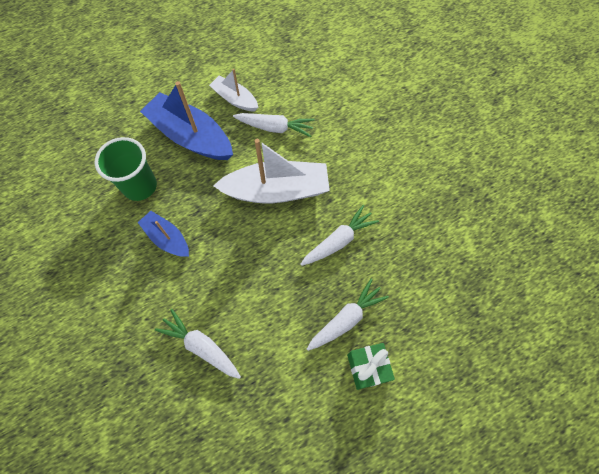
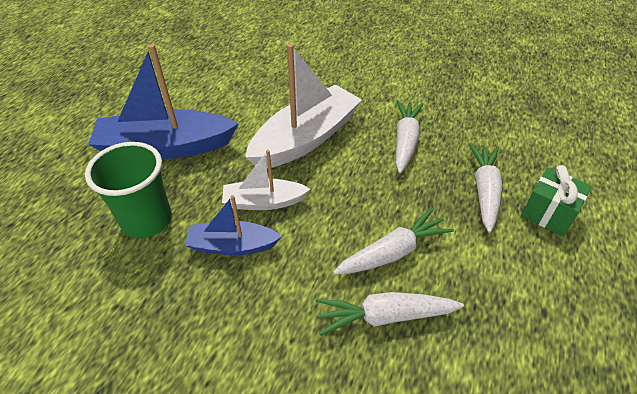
camera: 40 degrees left, 20 degrees down
(235, 99) = (184, 97): white boat -> white boat (264, 202)
(275, 128) = (249, 97): white carrot -> white carrot (393, 252)

